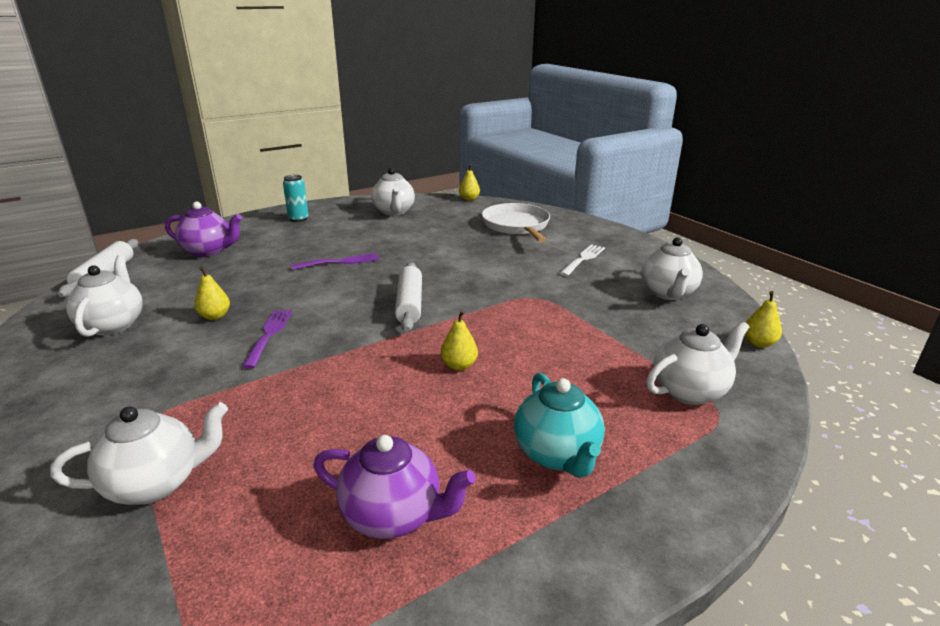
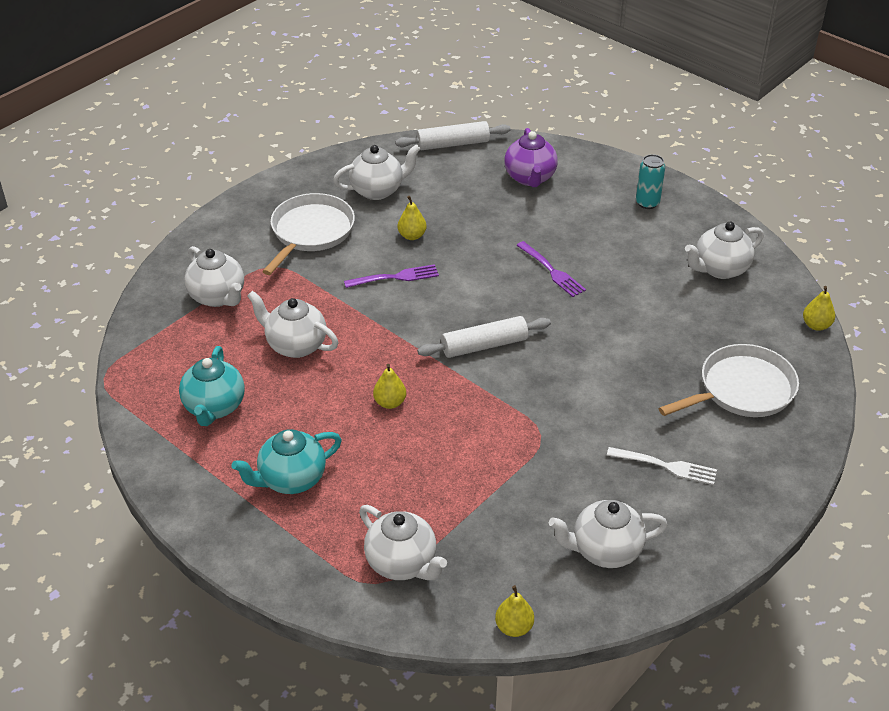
camera: 75 degrees right, 15 degrees up
(122, 380) = (310, 232): none -> white pan
(321, 420) = (295, 345): none -> white teapot
(393, 515) = (214, 407): purple teapot -> turquoise teapot

